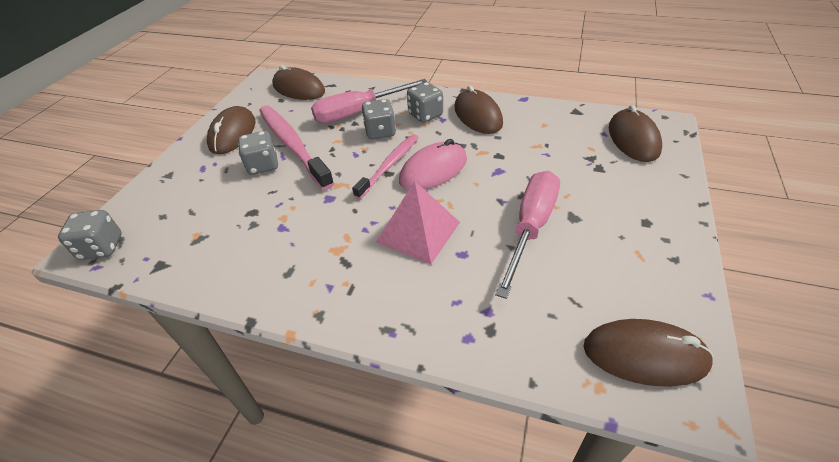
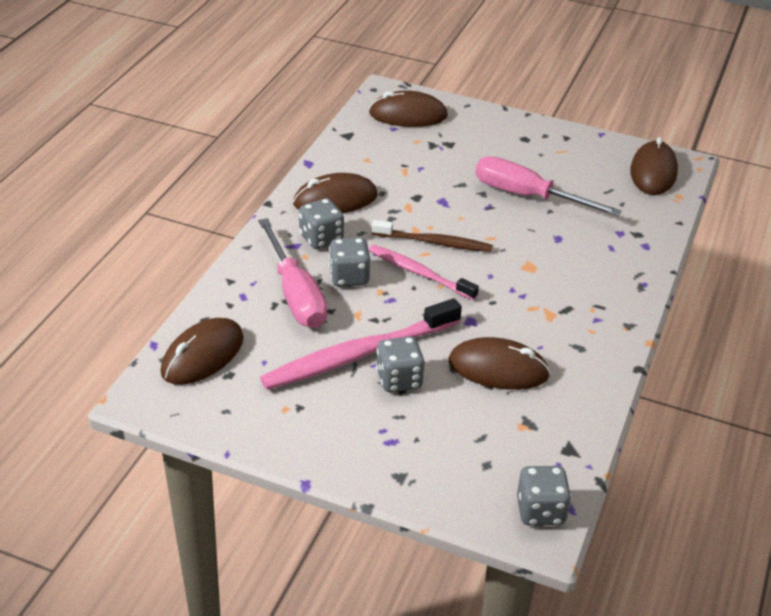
camera: 90 degrees left, 5 degrees down
(233, 133) = (312, 419): brown mouse -> brown mouse (498, 369)
(418, 232) = (529, 260): pink pyramid -> none
(433, 170) = (434, 242): pink mouse -> brown toothbrush

